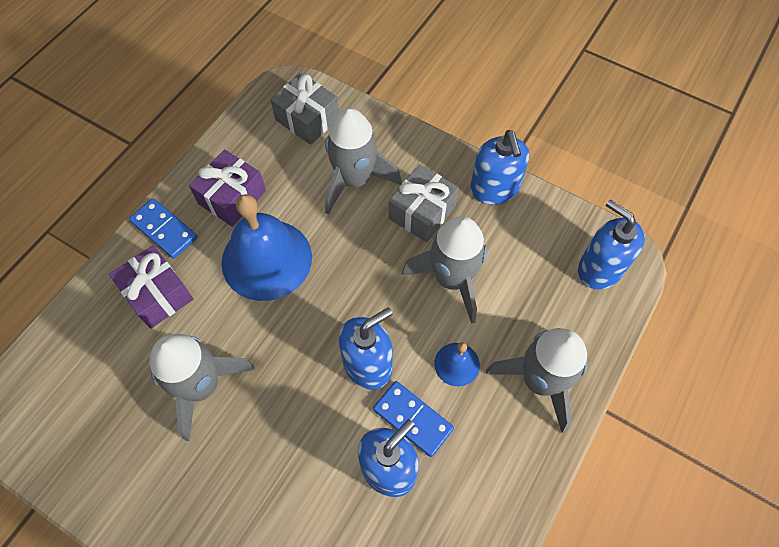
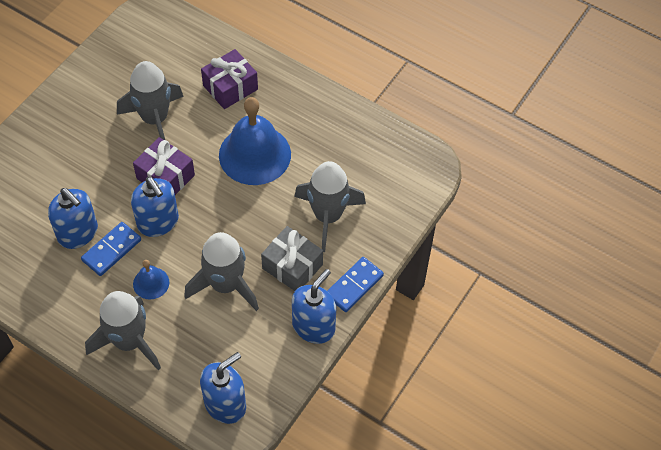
camera: 90 degrees right, 5 degrees down
(164, 230) = (286, 87): blue domino -> blue domino (354, 285)
(232, 197) = (314, 129): purple gift -> purple gift (165, 177)
(307, 119) = (395, 180): grey gift -> none
(494, 189) = (313, 326): blue soap dispenser -> blue soap dispenser turned 135 degrees clockwise

